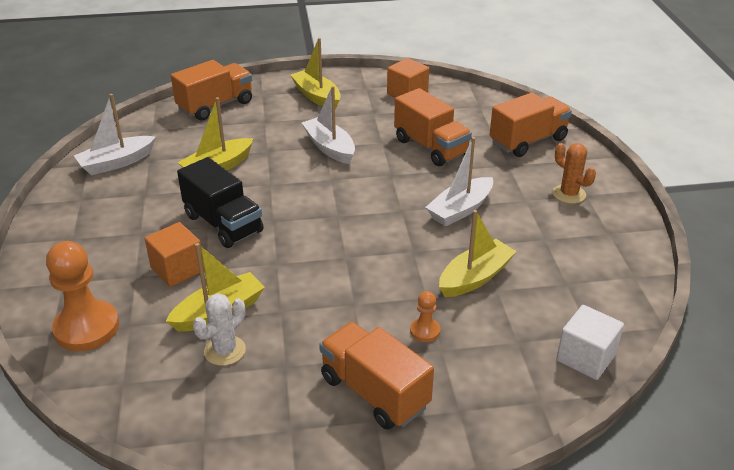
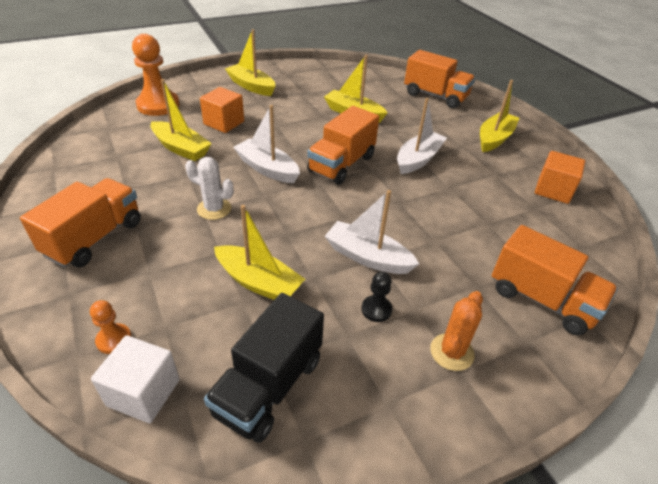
camera: 70 degrees right, 5 degrees up
(93, 234) = (251, 86): none -> yellow boat
(116, 163) = (333, 76): white boat -> white boat (267, 169)
(223, 224) = (283, 130): black truck -> black truck (269, 386)
(225, 351) = (140, 159): white cactus -> white cactus (214, 209)
(425, 331) = (173, 257): orange pawn -> orange pawn (114, 339)
(431, 147) = (466, 221): orange truck -> orange truck (341, 164)
(521, 219) = (376, 309): none -> black pawn

